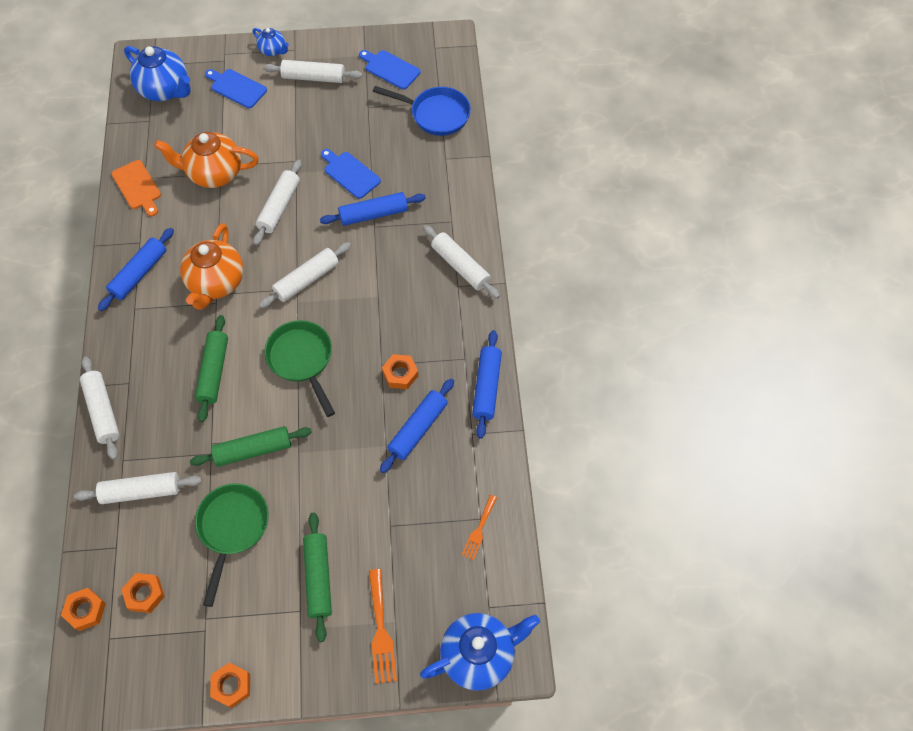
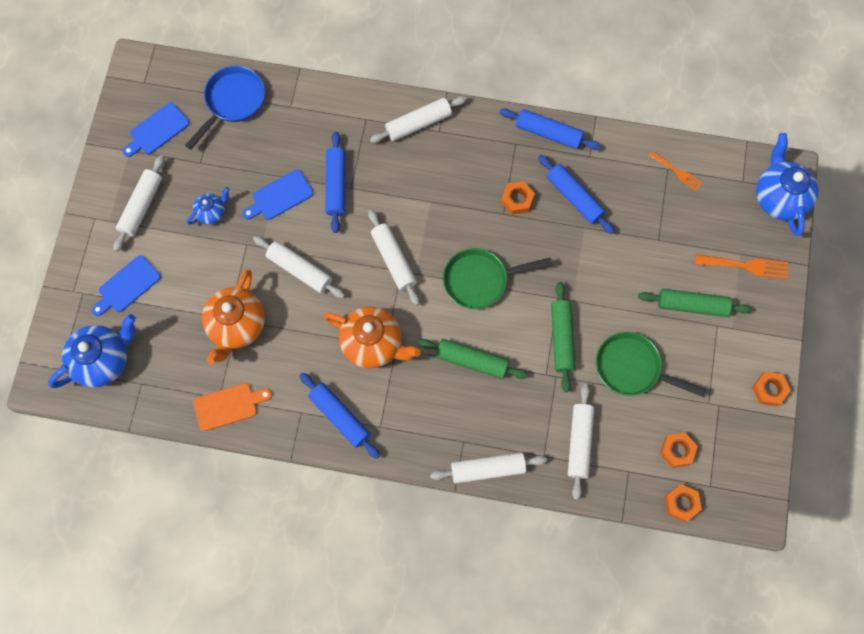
camera: 75 degrees left, 10 degrees up
(273, 50) = (88, 240): blue teapot -> blue teapot (211, 212)

